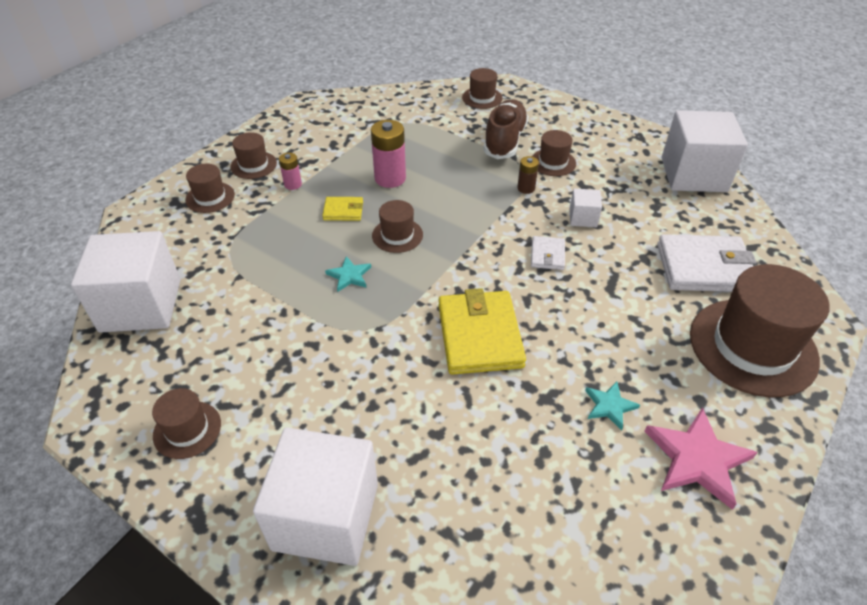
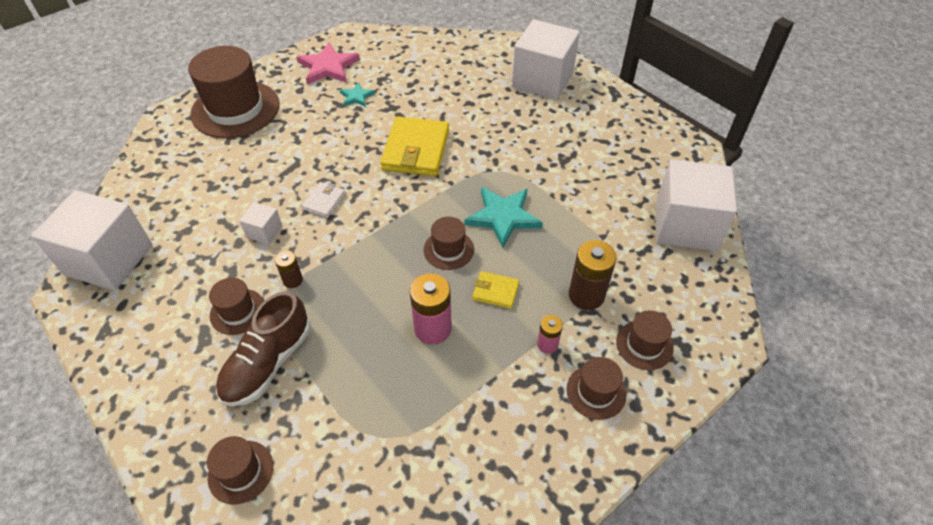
camera: 165 degrees left, 5 degrees up
(187, 429) = (627, 132): brown hat -> none
(259, 222) = (586, 295): none -> brown battery
(349, 276) = (503, 217): turquoise star -> turquoise star, size x1.84
(704, 268) = (207, 165): white wallet -> none

